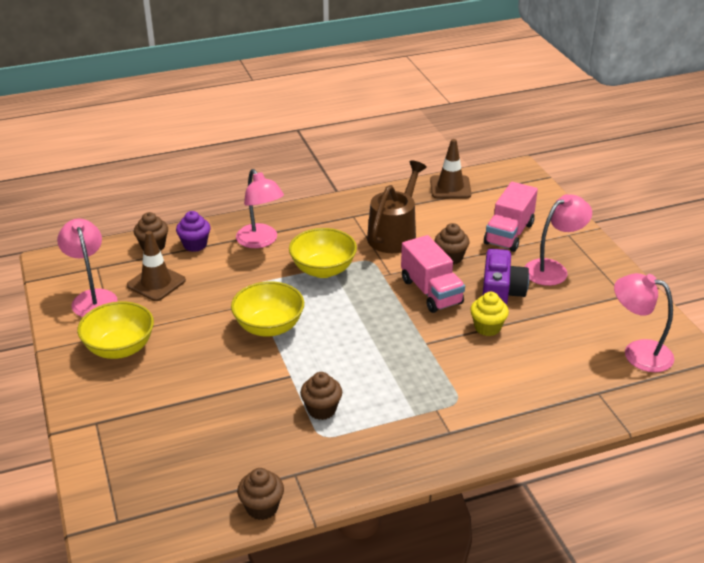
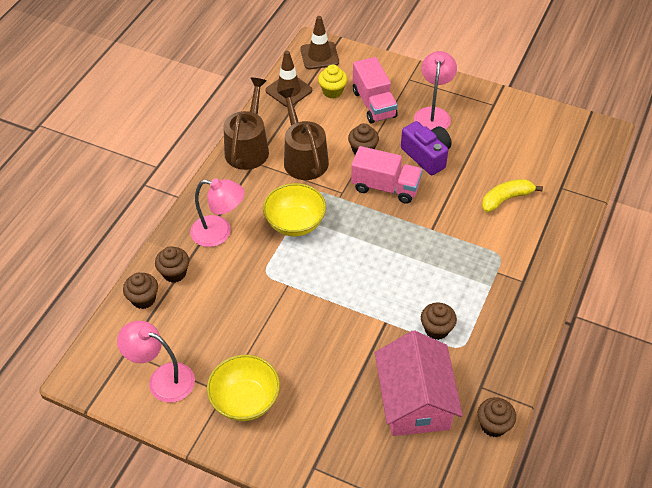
camera: 45 degrees left, 15 degrees up
(156, 283) = (193, 327): brown traffic cone -> brown traffic cone (319, 56)
(195, 245) = (174, 273): purple cupcake -> brown cupcake
(229, 441) = (415, 401): none -> pink house
(269, 327) = (322, 297): yellow bowl -> none
(362, 204) = (248, 148): none -> brown watering can
(487, 327) = (451, 189): yellow cupcake -> yellow cupcake (332, 91)
(528, 366) = (506, 199): none -> yellow banana
(638, 352) = (548, 142): pink lamp -> none

